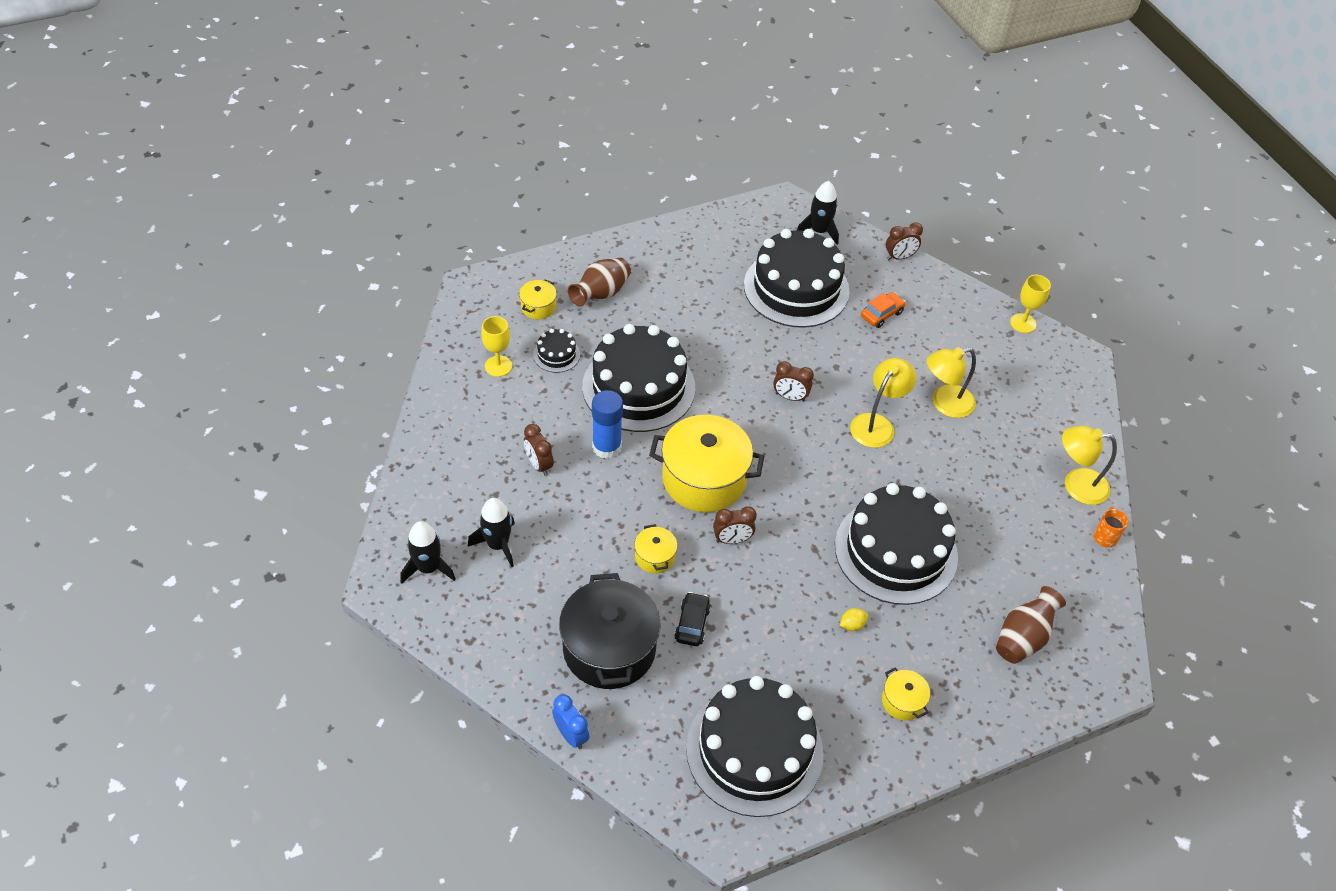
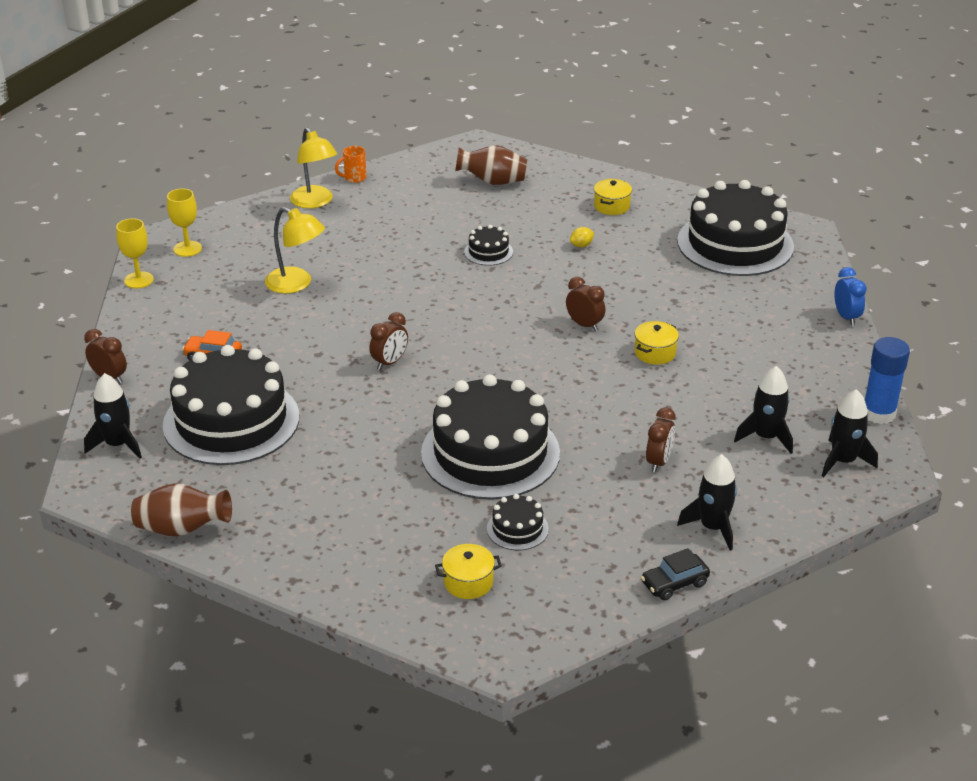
camera: 125 degrees left, 15 degrees down
(454, 445) = (713, 527): none -> black rocket
(498, 366) = (584, 560): yellow goblet -> yellow goblet (187, 249)
(571, 735) = (846, 317): blue clock -> blue clock turned 150 degrees clockwise
(601, 294) = (393, 547): brown vase -> brown vase (182, 529)
(606, 447) = (585, 434): blue glue stick -> blue glue stick (878, 413)
(609, 649) = (761, 334): black pot -> none
(692, 624) = (684, 309): black car -> black car (674, 583)
(704, 479) = (545, 365): yellow pot -> none
(790, 397) = (389, 362): brown clock -> brown clock turned 60 degrees clockwise
(852, 625) = (581, 245): yellow lemon -> yellow lemon turned 60 degrees counterclockwise
(877, 424) = (364, 307): yellow lamp -> none
(896, 551) = (488, 252): black cake -> black cake, size x0.42

